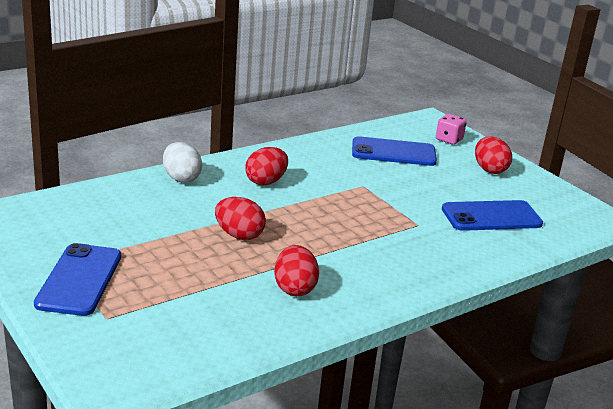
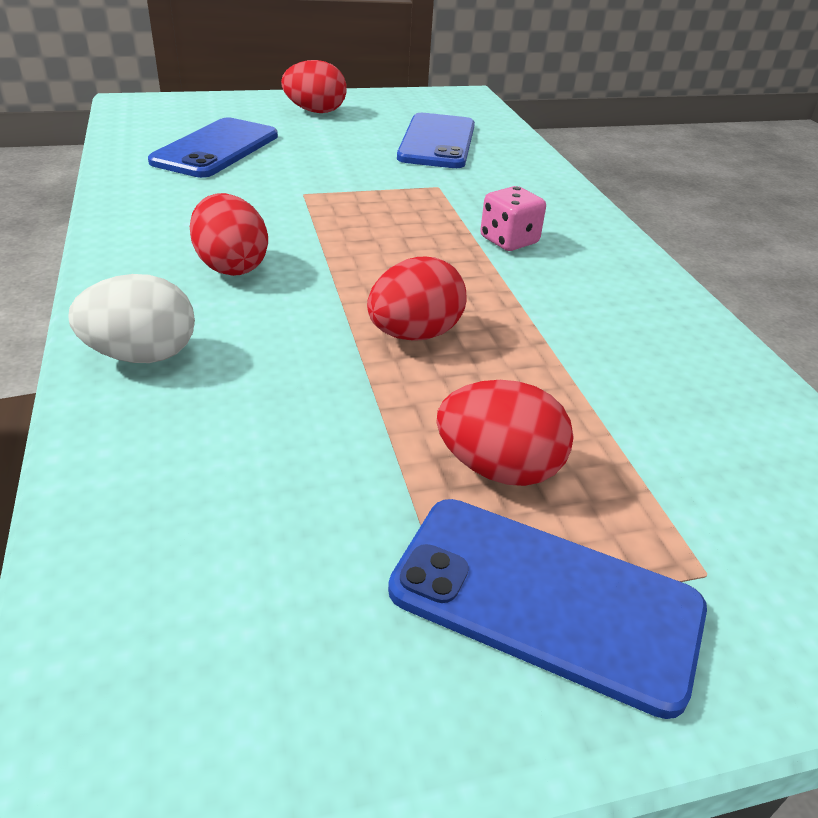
camera: 70 degrees left, 10 degrees up
(294, 288) = (601, 318): red egg -> red egg (498, 469)
(449, 140) = (211, 109): pink dice -> pink dice (509, 241)

